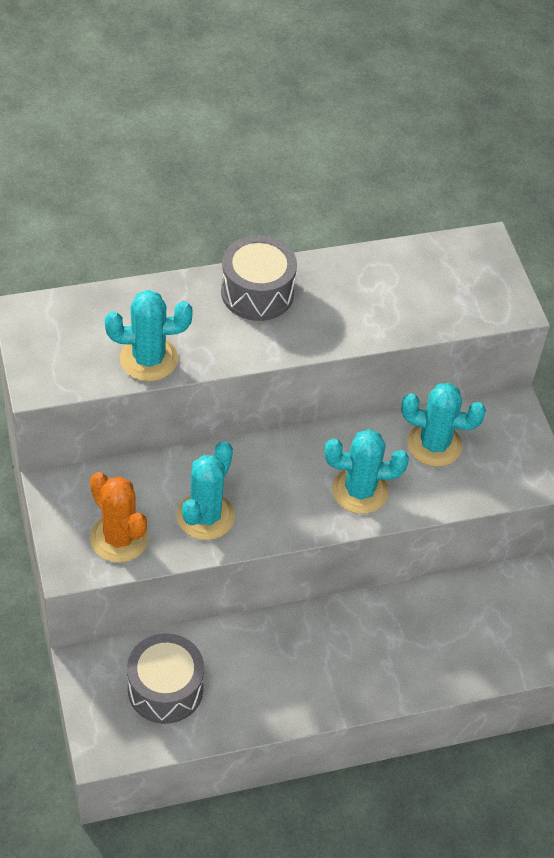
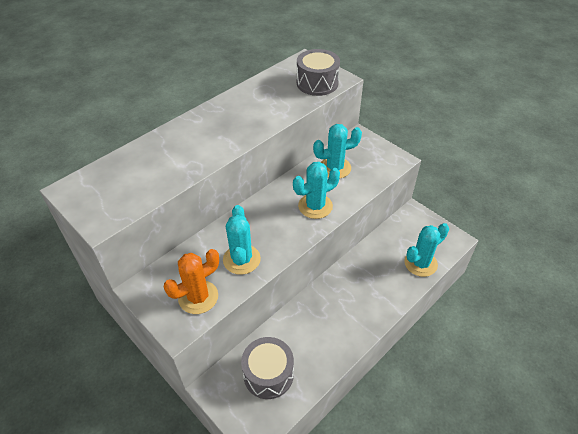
camera: 25 degrees left, 5 degrees down
(119, 538) = (198, 297): orange cactus -> orange cactus turned 60 degrees counterclockwise
(148, 359) = (163, 180): turquoise cactus -> turquoise cactus (420, 263)
(257, 292) = (204, 123): grey drum -> grey drum (317, 83)

